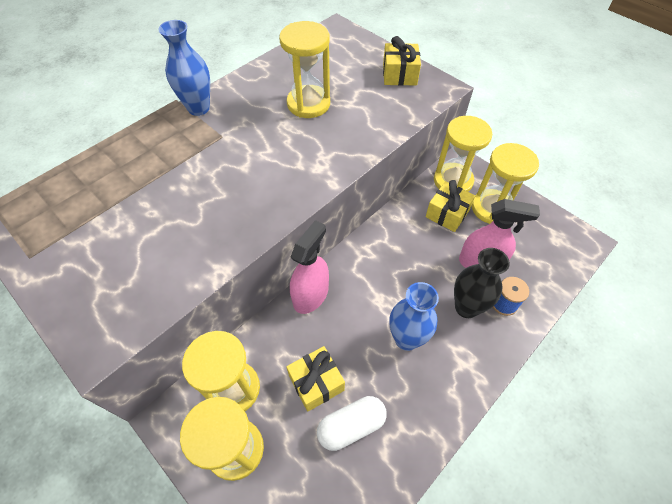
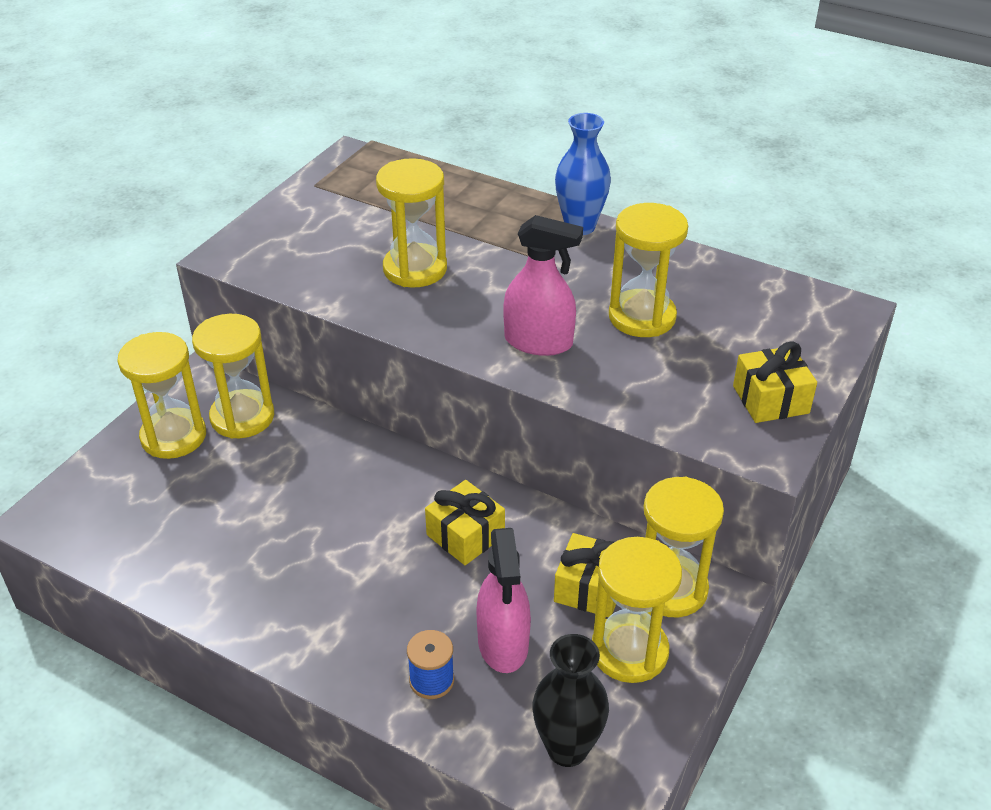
camera: 75 degrees right, 15 degrees down
(197, 206) = (415, 269): none -> yellow hourglass
(311, 295) = (385, 455): pink spray bottle -> pink spray bottle (539, 342)
(316, 383) = (261, 486): yellow gift -> yellow gift (465, 535)
(351, 426) = (211, 529): white capsule -> none
(406, 339) = (341, 566): blue vase -> none
(466, 307) = (411, 631): black vase -> black vase (567, 748)

